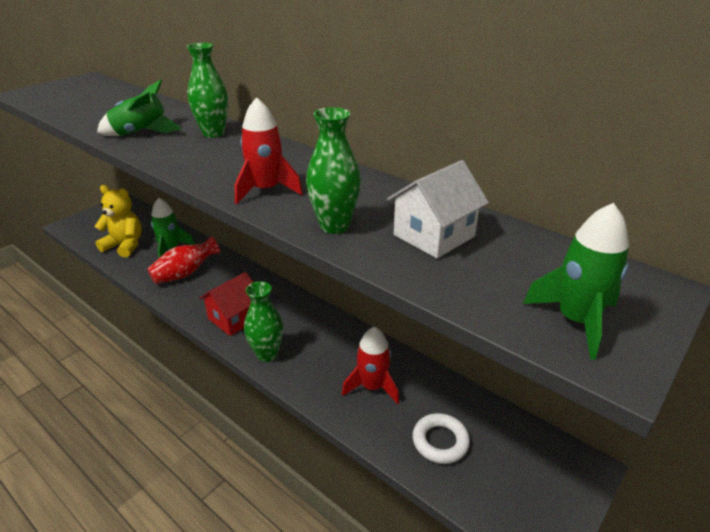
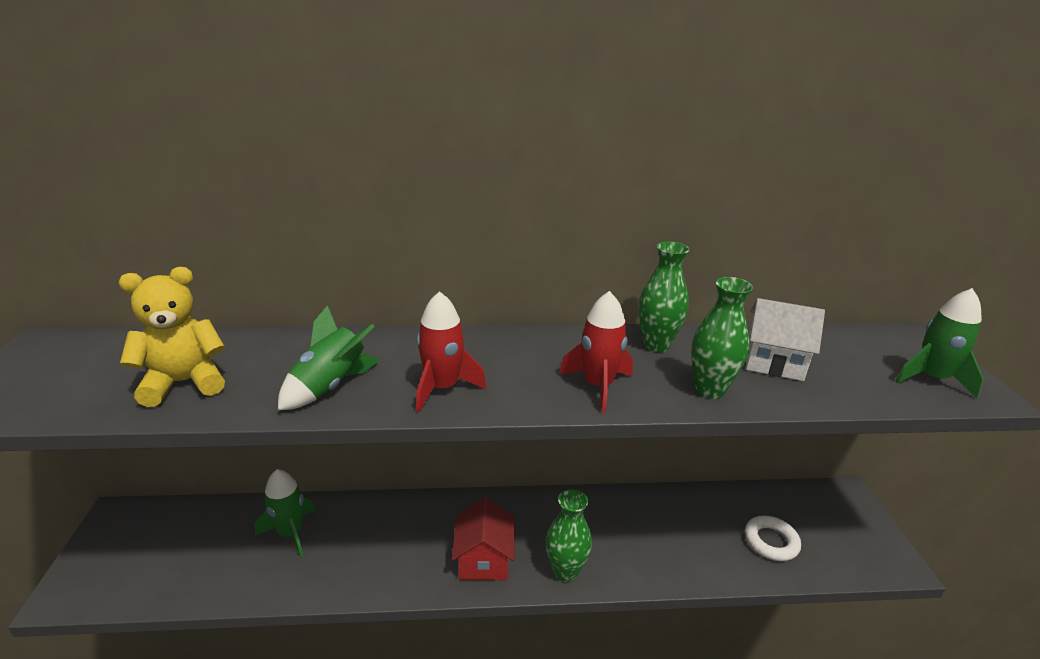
camera: 45 degrees left, 5 degrees down
(125, 245) = (214, 567): yellow teddy bear -> yellow teddy bear (184, 383)
(185, 273) = (355, 549): red vase -> none
(213, 133) = (416, 350): green vase -> green vase (656, 345)
(372, 387) = (678, 535): red rocket -> red rocket (442, 388)
(434, 236) = (773, 361): white house -> white house turned 75 degrees counterclockwise

